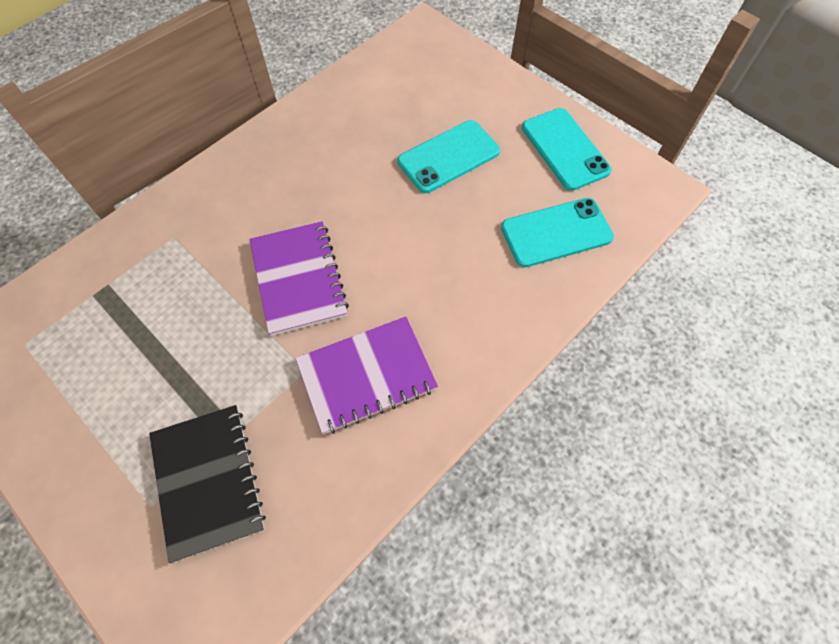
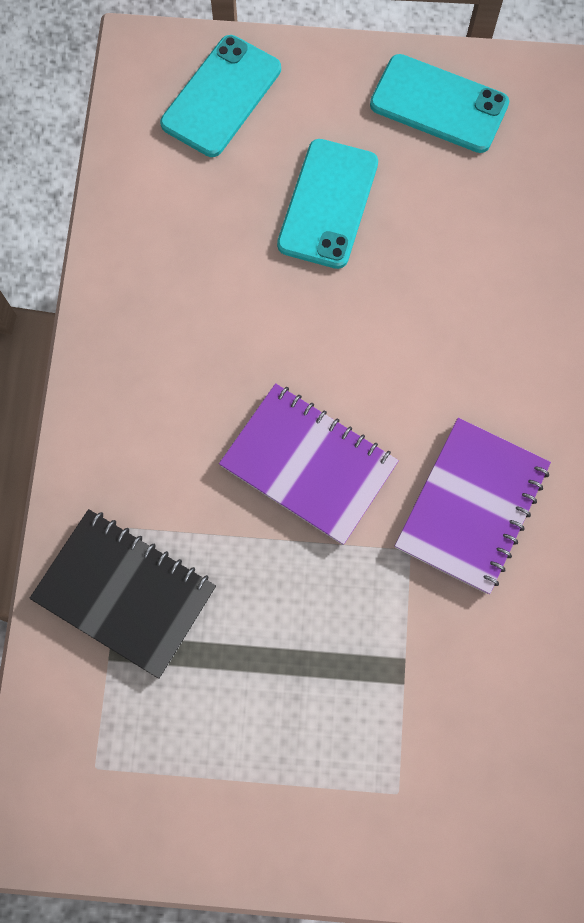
camera: 40 degrees left, 10 degrees up
(208, 481) = (426, 725): black notebook -> black notebook (125, 593)
(556, 232) = (513, 211): turquoise phone -> turquoise phone (221, 96)

